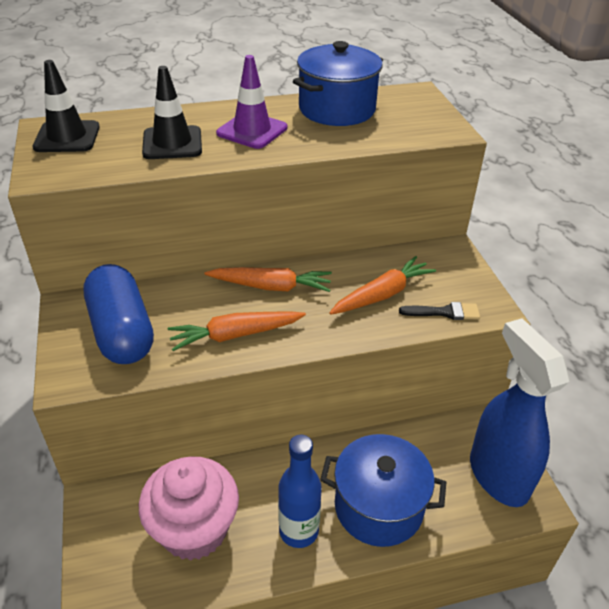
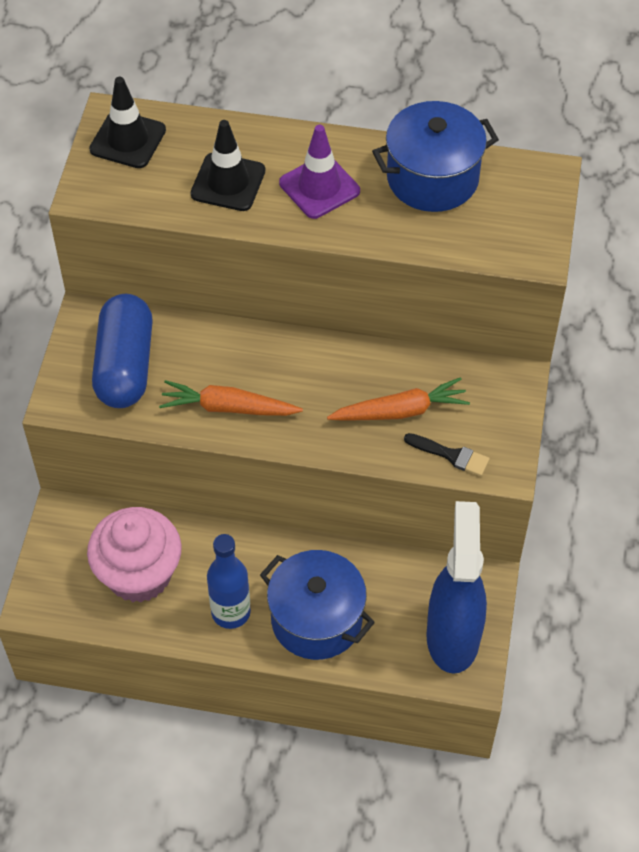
camera: 25 degrees right, 15 degrees up
(271, 286) = (292, 361): orange carrot -> none

